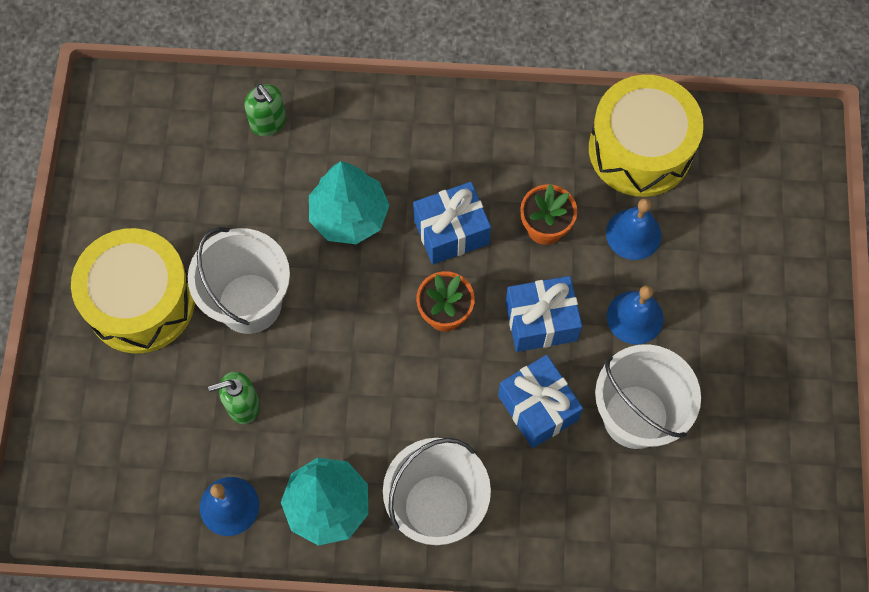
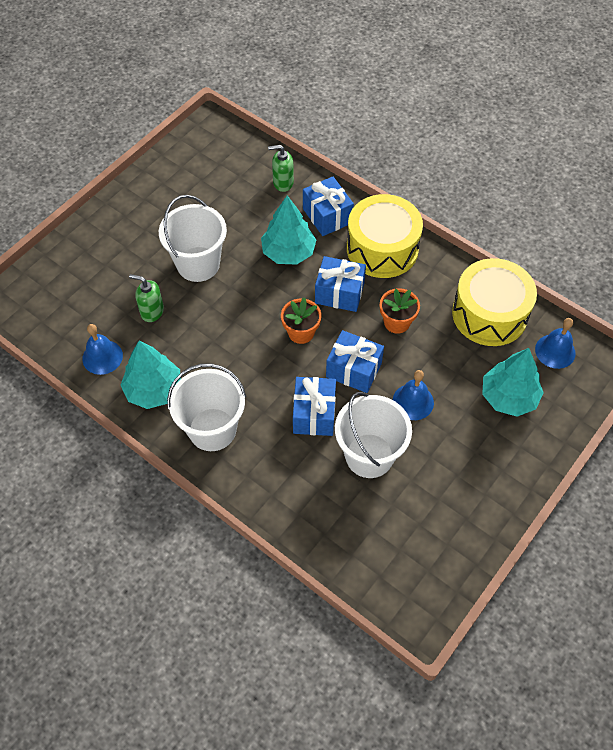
camera: 35 degrees right, 10 degrees down
(141, 301) = (143, 230): yellow drum -> yellow drum (382, 248)
(268, 123) = (283, 183): green soap dispenser -> green soap dispenser turned 90 degrees clockwise
(359, 136) = (327, 216): none -> blue gift
(633, 234) = (448, 356): blue bell -> blue bell (555, 351)
(732, 241) = (508, 397): none -> turquoise tree

